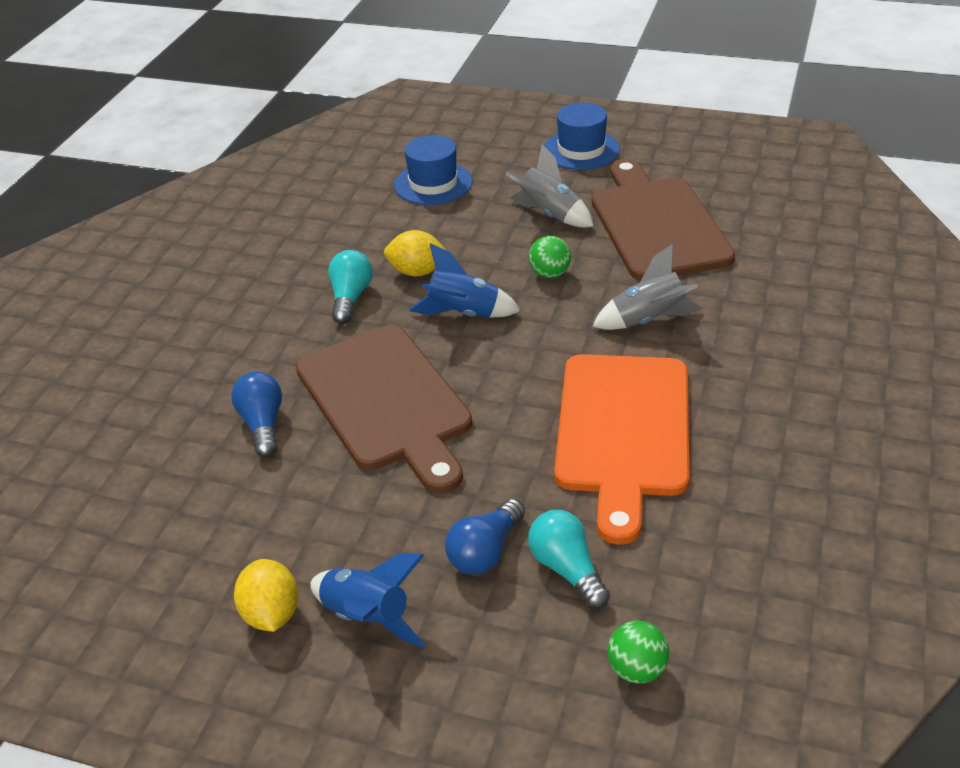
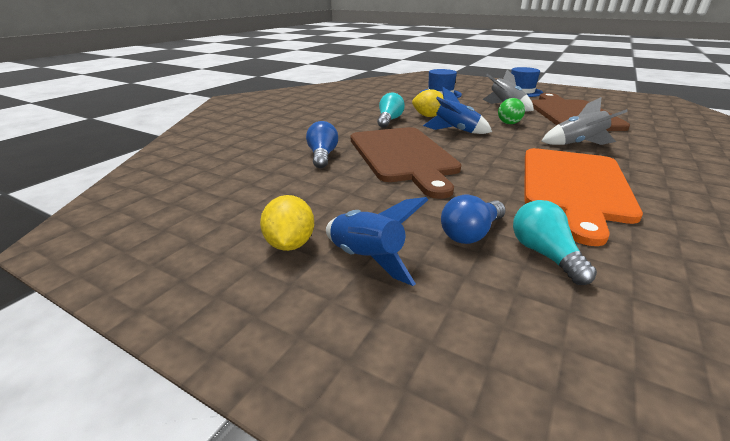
camera: 10 degrees right, 10 degrees down
(637, 669) = (639, 344): green ball -> none

